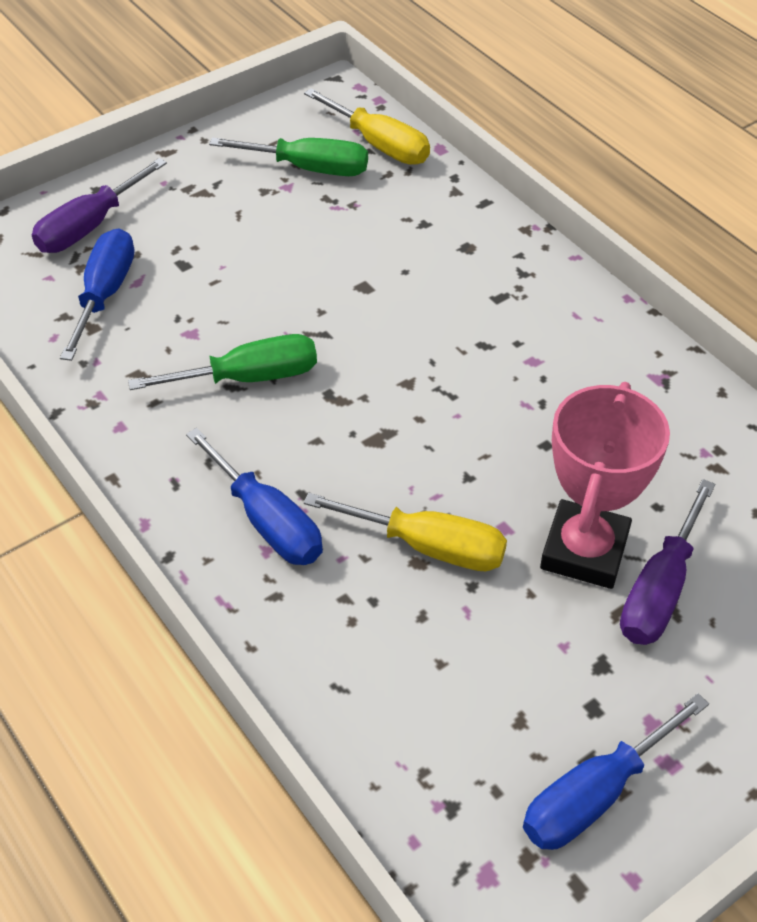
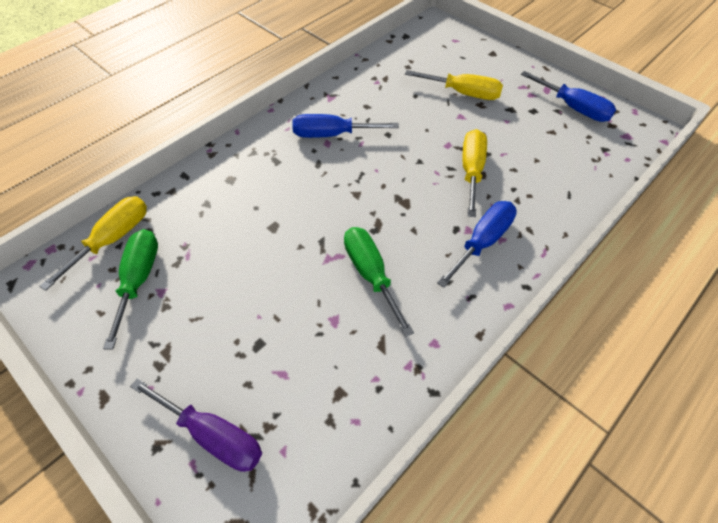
camera: 100 degrees left, 5 degrees up
(105, 294) = (300, 394): blue screwdriver -> blue screwdriver (332, 135)
(584, 551) = (451, 117): pink trophy -> none
(659, 589) = (463, 93): purple screwdriver -> yellow screwdriver

